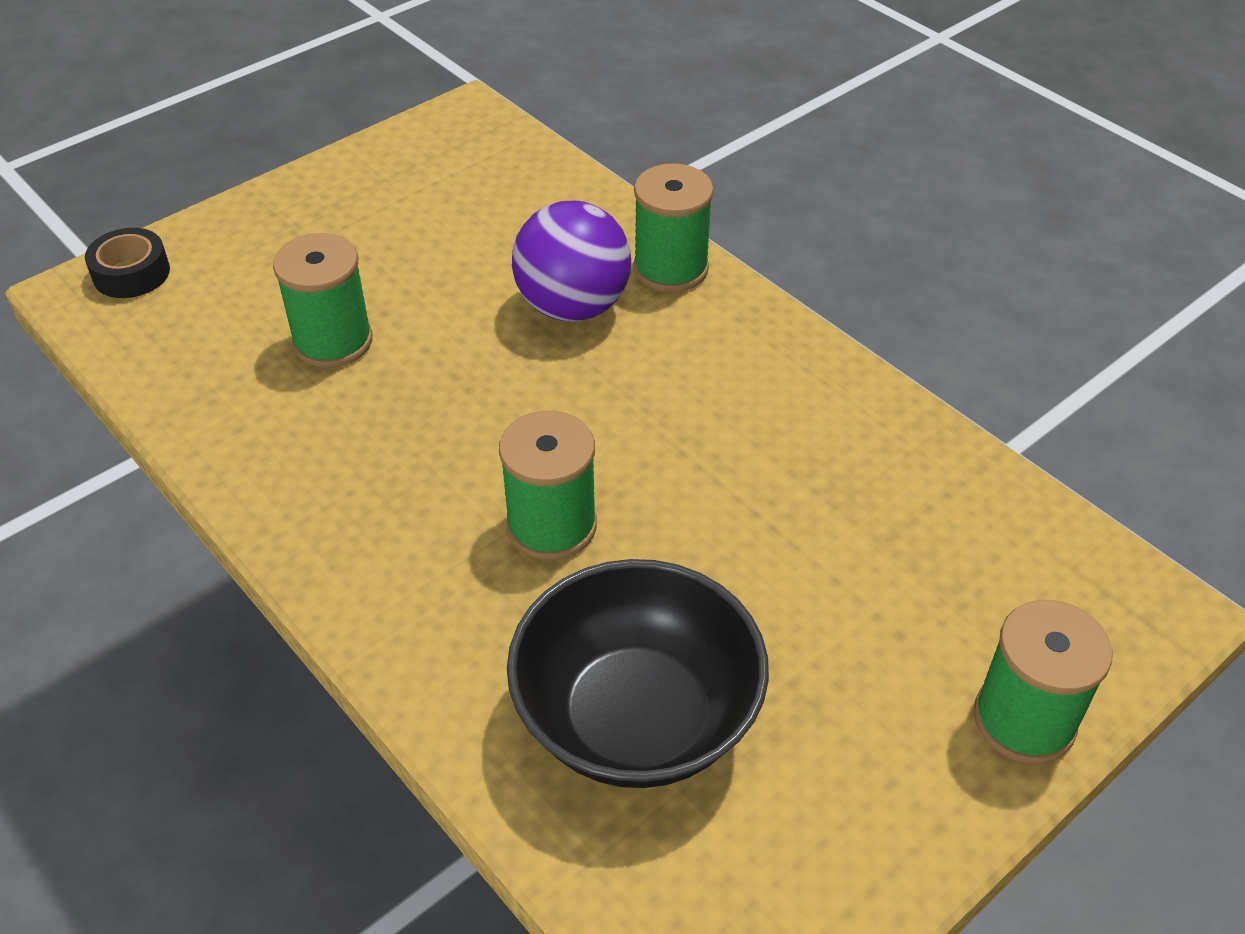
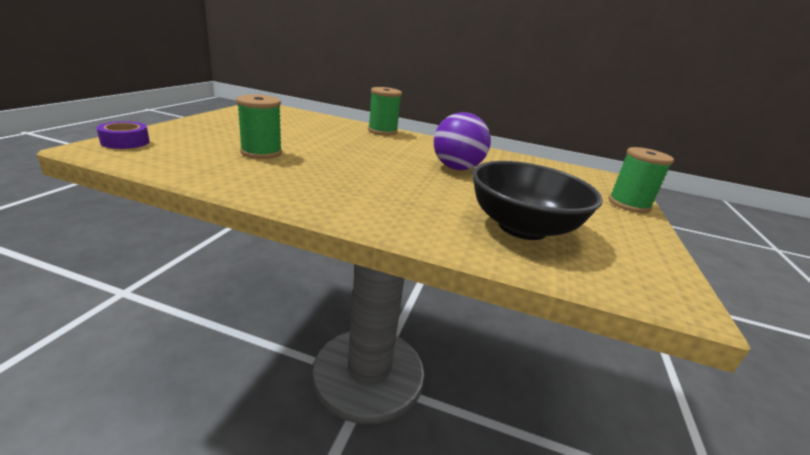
camera: 35 degrees left, 20 degrees down
(131, 273) = (125, 142): black tape -> purple tape
(551, 526) = (419, 186): green spool -> none
(573, 306) = (357, 139): purple ball -> purple ball (456, 168)

